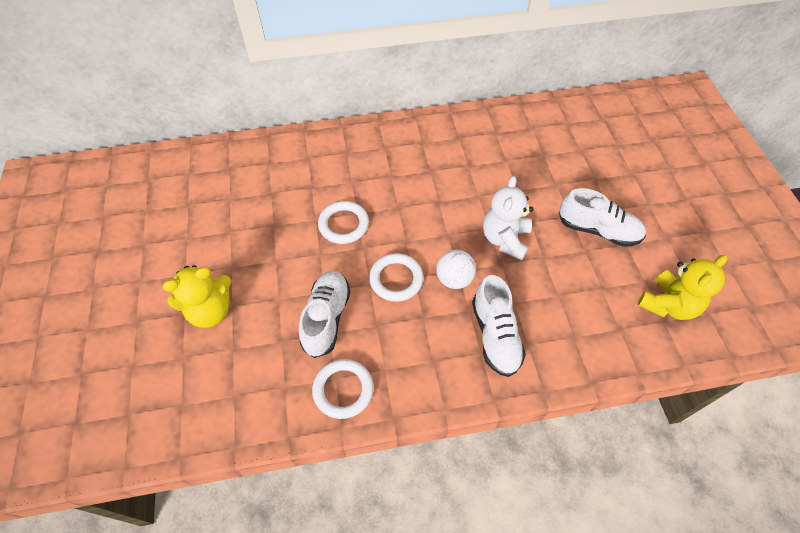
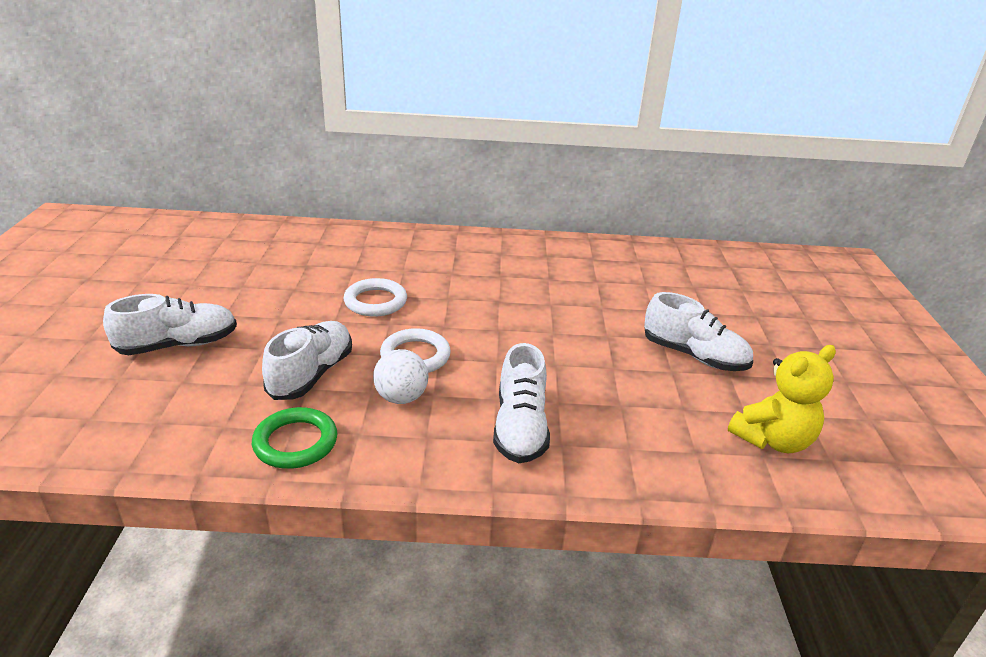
camera: 10 degrees right, 25 degrees down
(210, 311) = (178, 345): yellow teddy bear -> white shoe
(343, 390) = (295, 442): white ring -> green ring
(454, 279) = (488, 368): white ball -> white ball (401, 398)
(505, 239) = (568, 344): white teddy bear -> none

